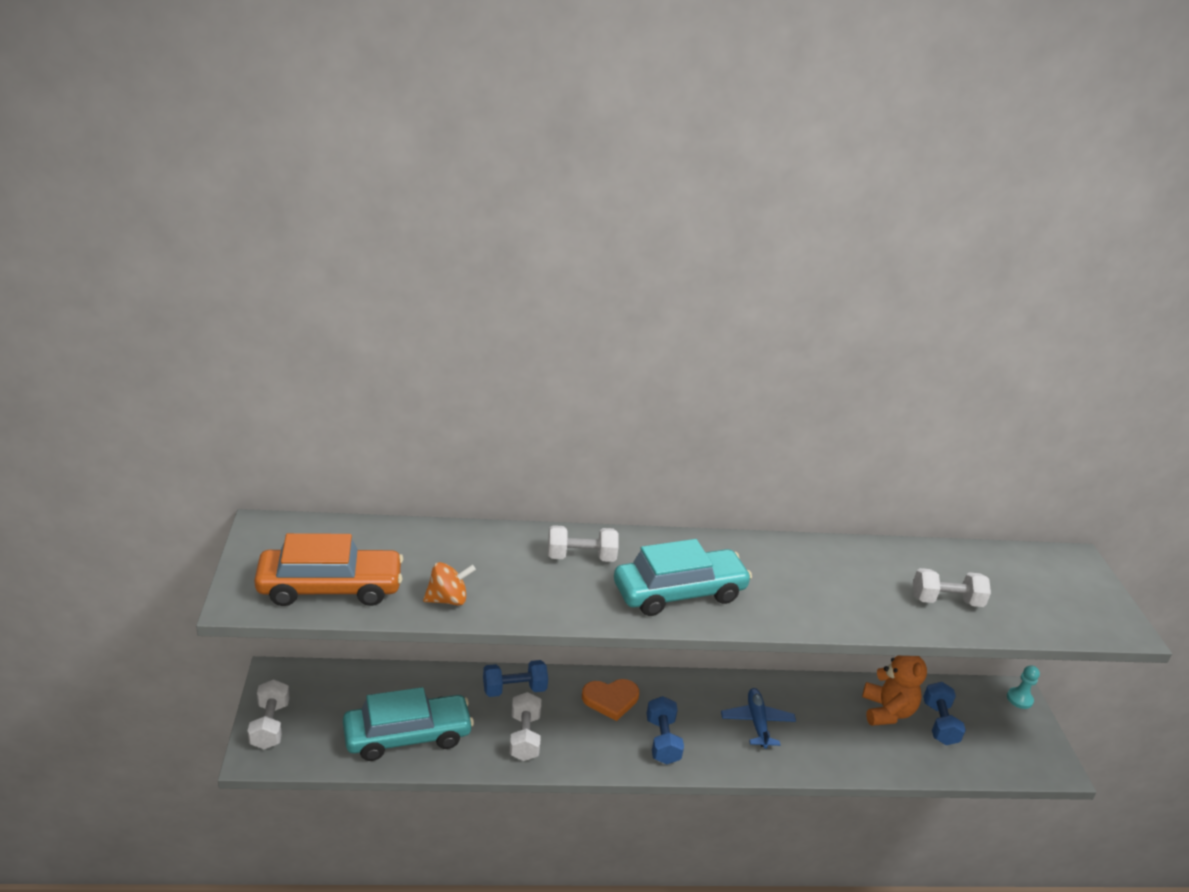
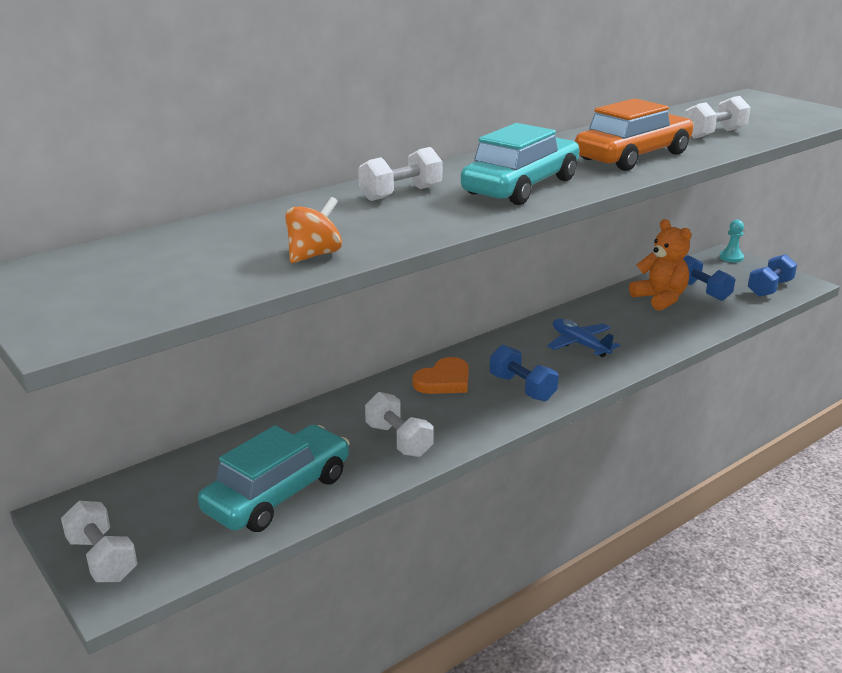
camera: 30 degrees left, 5 degrees down
(330, 588) = (165, 289): orange car -> orange car (633, 156)
(514, 689) = (346, 411): blue dumbbell -> blue dumbbell (769, 288)

